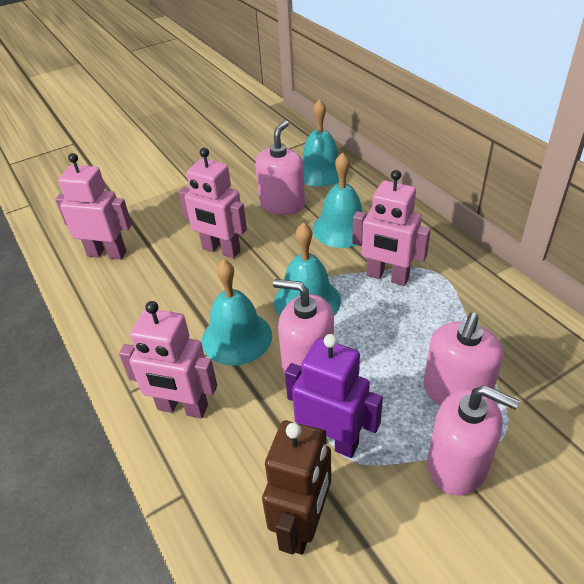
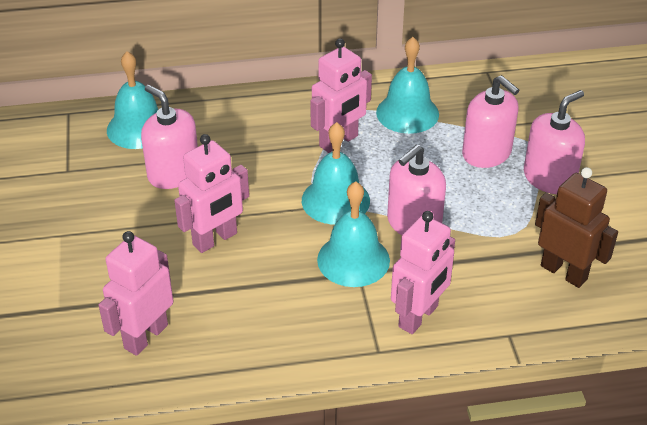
camera: 70 degrees left, 0 degrees up
(331, 440) = (498, 234): purple robot -> none
(341, 228) = (249, 145): turquoise bell -> turquoise bell (407, 113)

